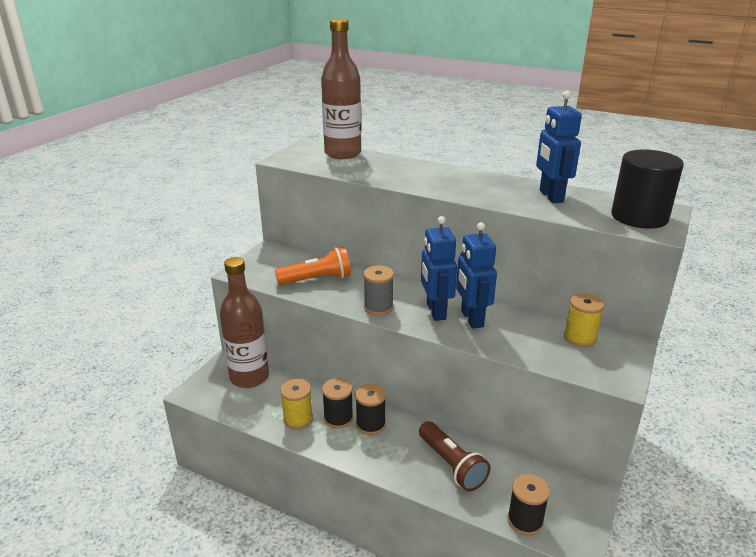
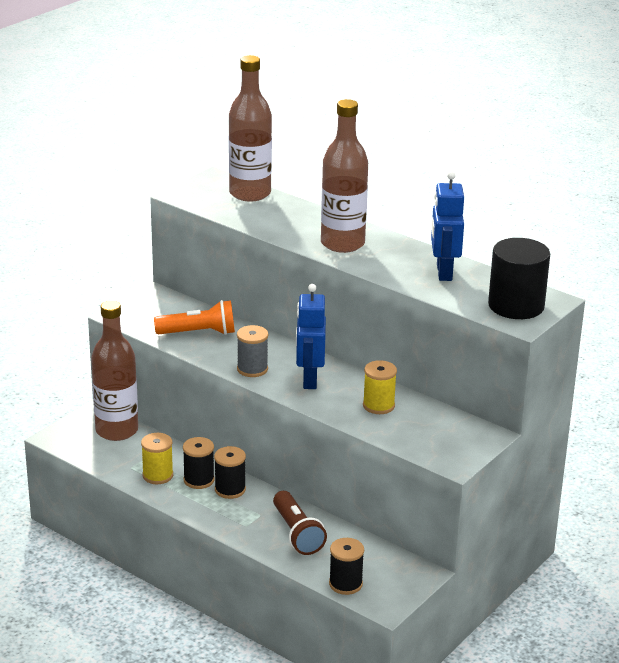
camera: 10 degrees right, 0 degrees up
(445, 182) = (342, 244): none -> brown bottle
(471, 319) = (342, 391): blue robot -> none
(580, 338) = (442, 422): yellow spool -> yellow spool (378, 405)

